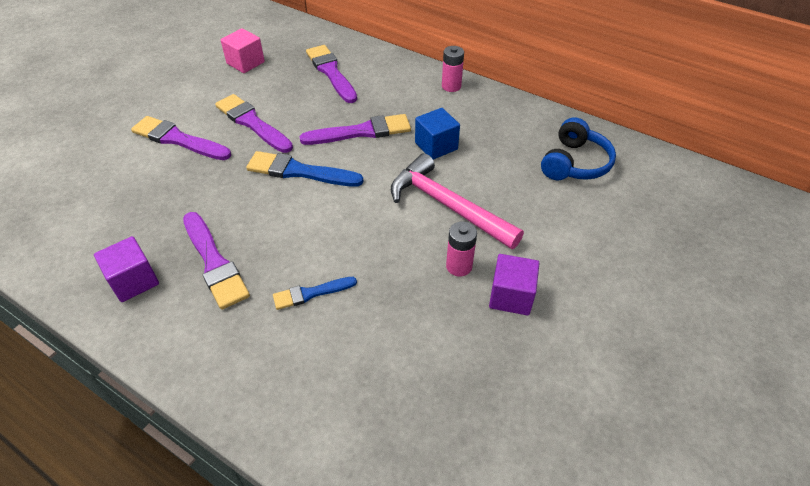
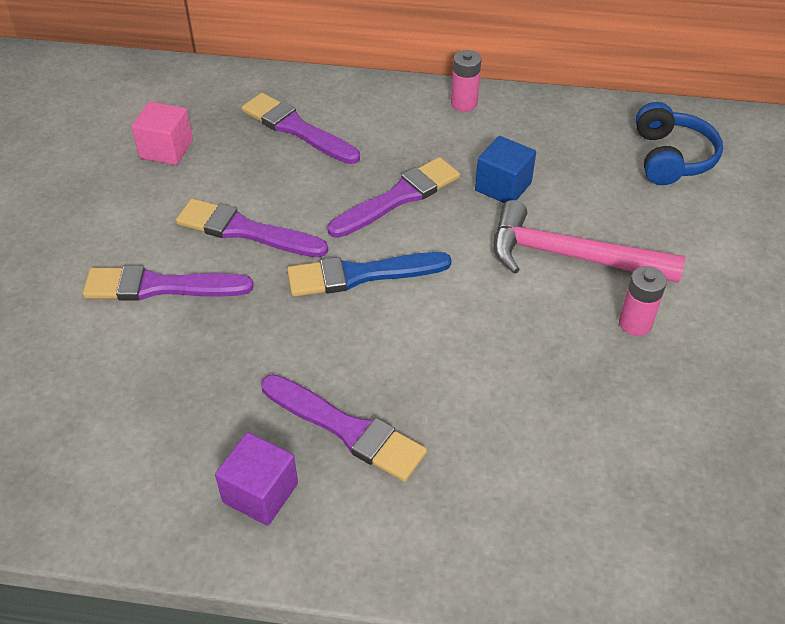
camera: 25 degrees left, 0 degrees up
(311, 293) = (495, 419): blue brush -> none
(511, 296) = (713, 336): purple cube -> none

